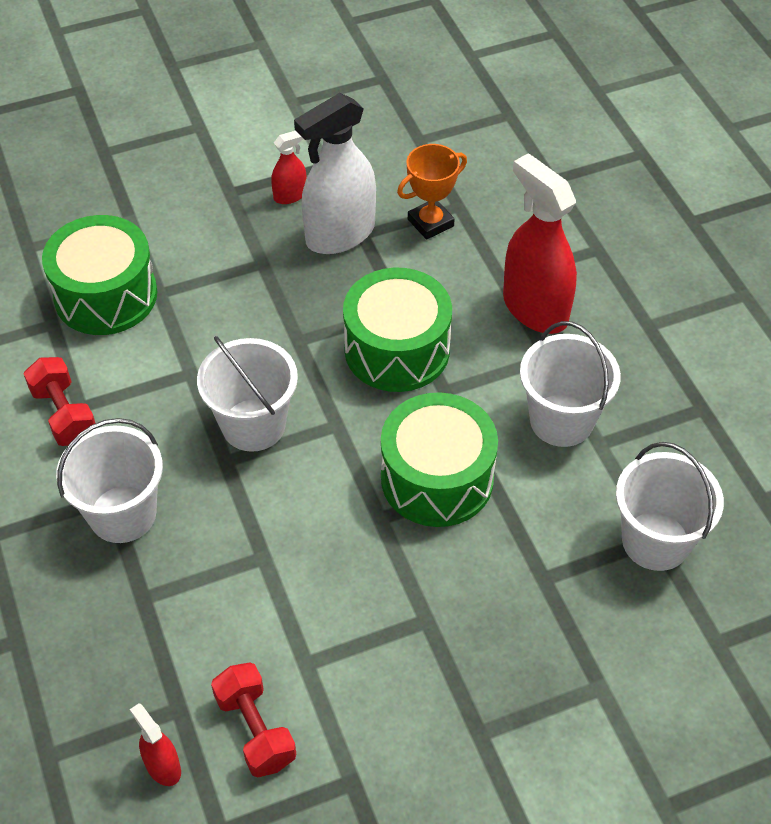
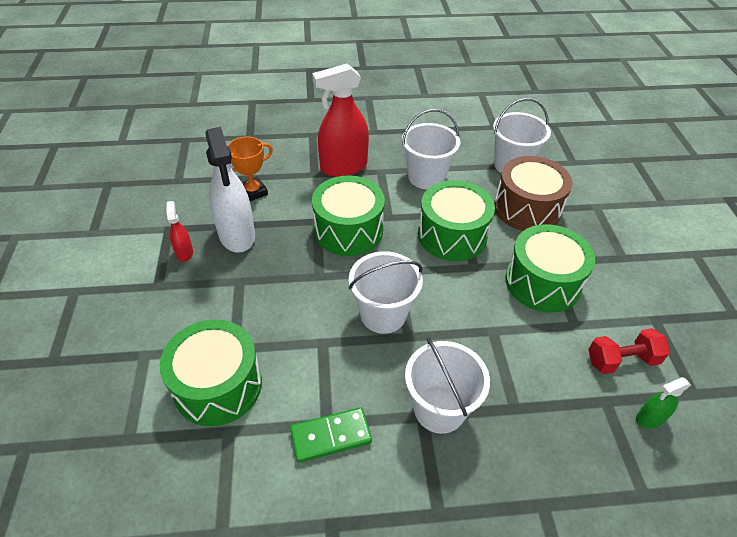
camera: 75 degrees left, 5 degrees down
(64, 414) = (330, 436): red dumbbell -> green domino
(163, 766) = (650, 418): red spray bottle -> green spray bottle
(378, 613) = (542, 282): none -> green drum
(430, 223) = (253, 192): orange trophy -> orange trophy turned 75 degrees clockwise
(545, 576) = (527, 208): none -> brown drum

